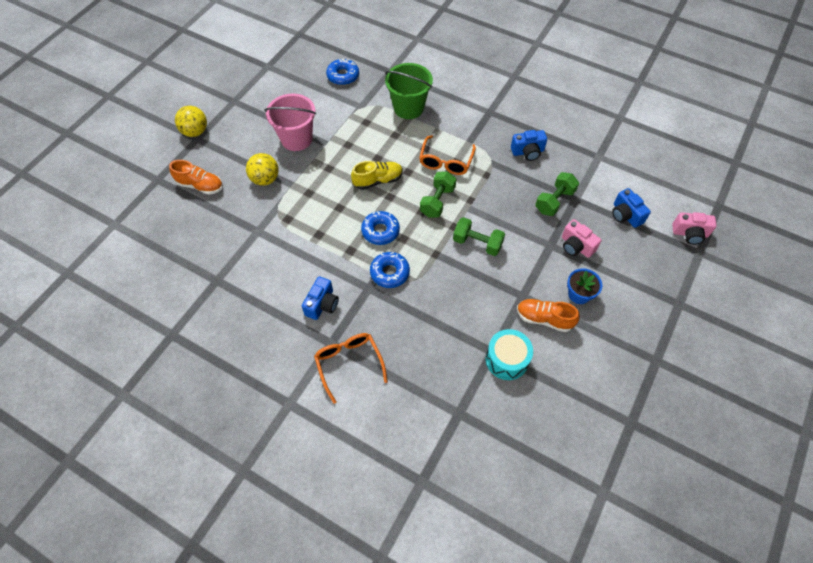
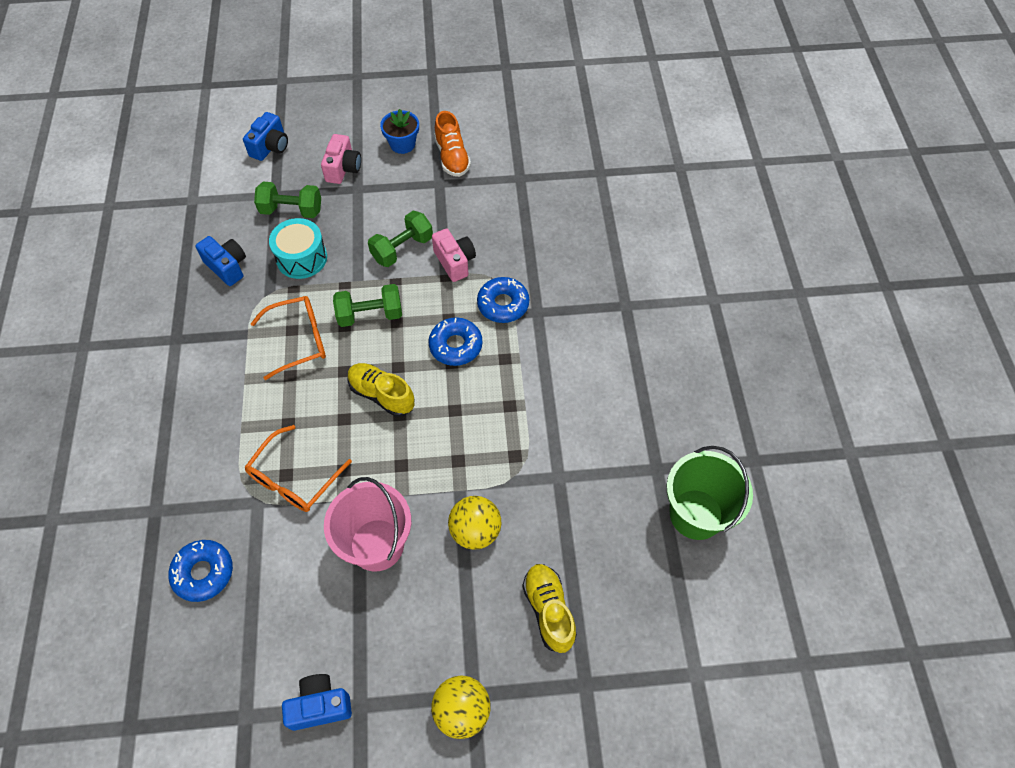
camera: 125 degrees left, 0 degrees up
(200, 185) = (549, 610): orange shoe -> yellow shoe
(322, 304) = (592, 341): blue camera -> blue camera (320, 705)
(349, 364) = (632, 277): orange glasses -> orange glasses (294, 478)
(408, 108) = (224, 438): green bucket -> green bucket (696, 514)
(477, 243) = (402, 249): green dumbbell -> green dumbbell turned 60 degrees clockwise
(507, 359) = (519, 164): turquoise drum -> turquoise drum (301, 258)
(690, 234) = (261, 93): pink camera -> pink camera (455, 262)

